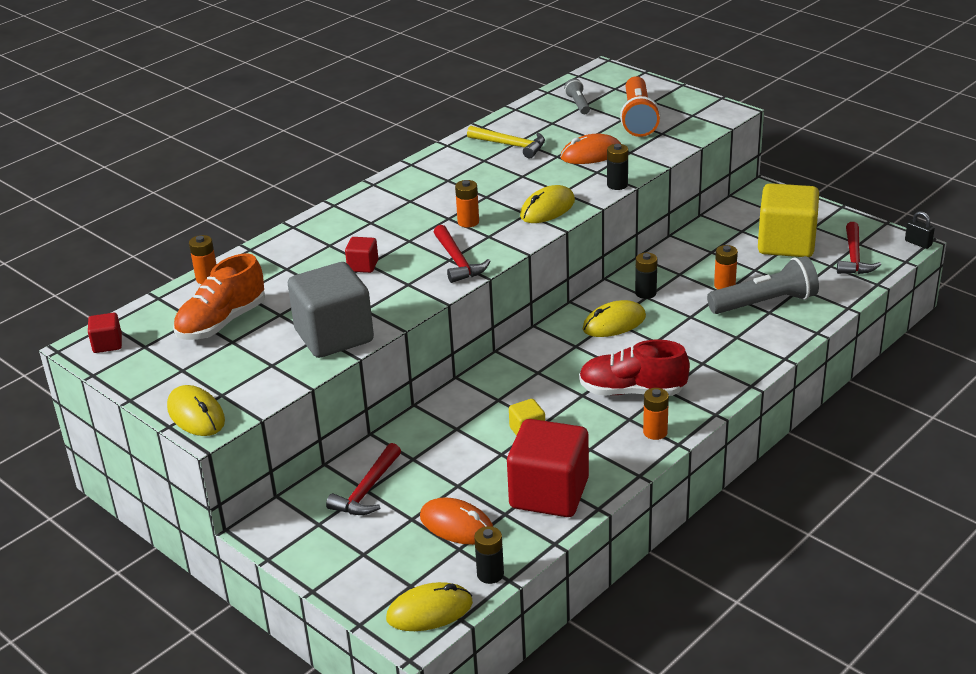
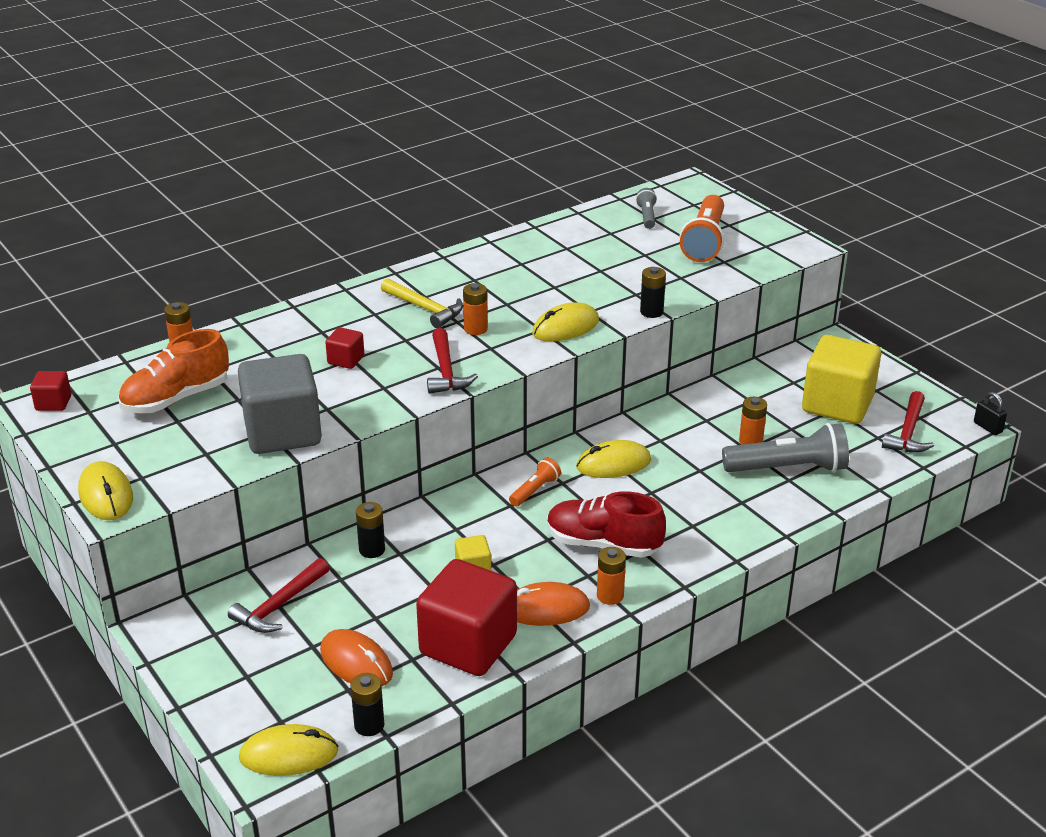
camera: 10 degrees right, 0 degrees up
(511, 145) = (556, 252): yellow hammer -> yellow hammer (425, 309)
(554, 356) = (535, 490): none -> orange flashlight
(591, 154) = (638, 273): orange mouse -> orange mouse (546, 609)
(645, 293) = (661, 436): black battery -> black battery (372, 550)

